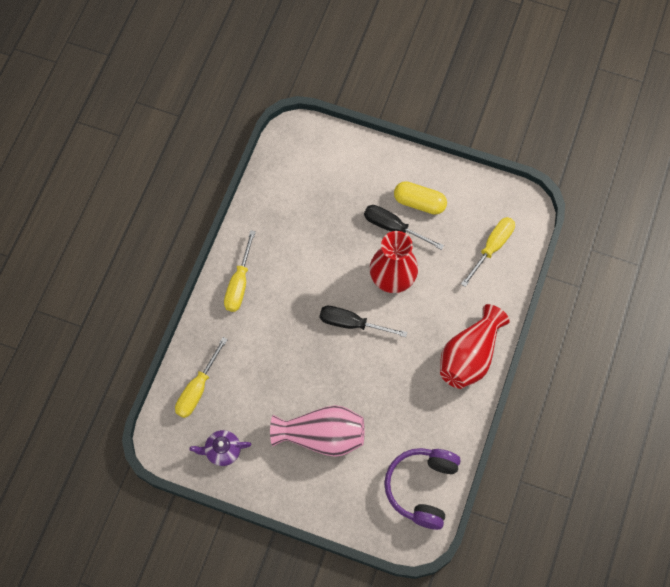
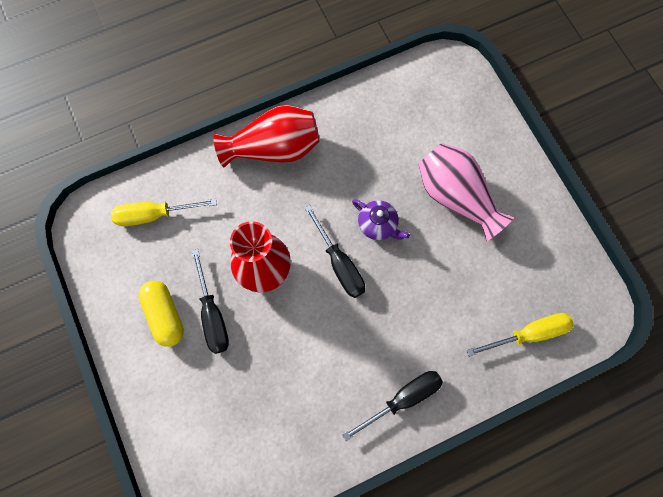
camera: 135 degrees left, 5 degrees up
(222, 451) = (551, 260): purple teapot -> purple teapot (378, 225)
(239, 283) = (403, 399): yellow screwdriver -> black screwdriver
(422, 488) = (415, 92): purple headphones -> none

